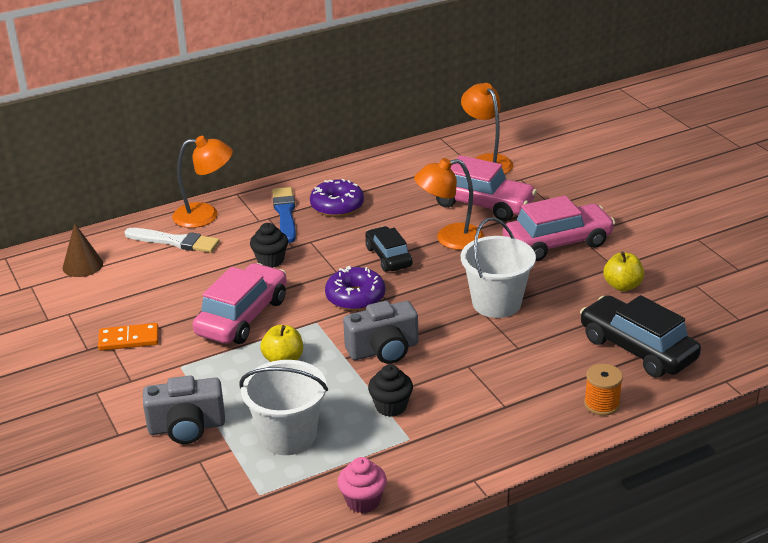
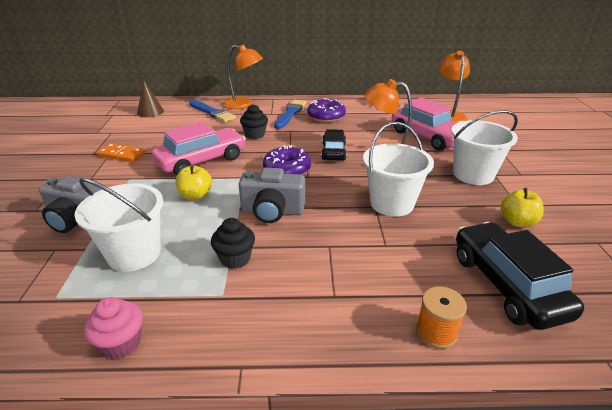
camera: 25 degrees right, 0 degrees up
(175, 241) = (212, 112): white brush -> blue brush
(557, 243) = (473, 174): pink car -> white bucket

